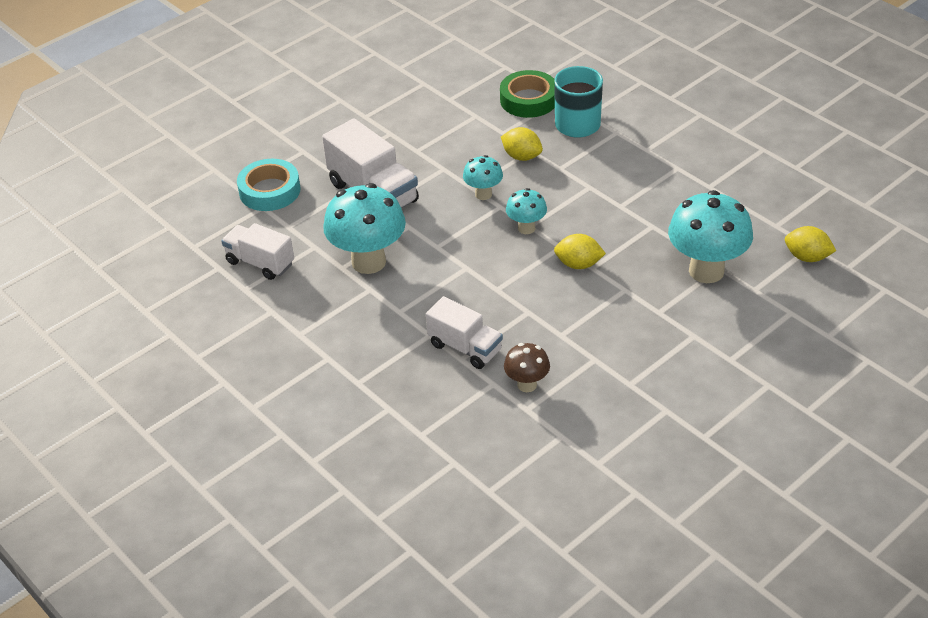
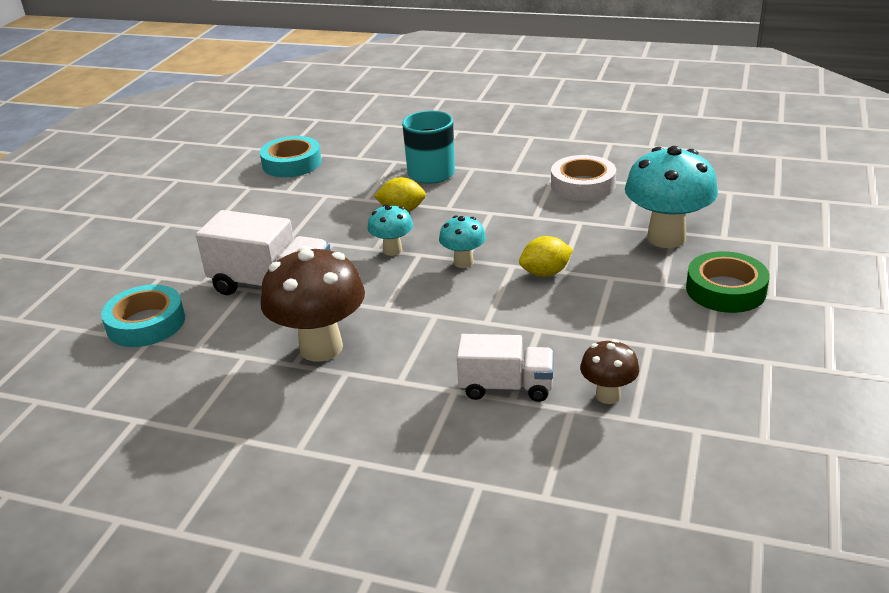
camera: 30 degrees left, 10 degrees down
(260, 263) = (187, 395): white truck -> none
(368, 262) = (321, 348): turquoise mushroom -> brown mushroom
(474, 69) = (292, 163): none -> turquoise tape
(528, 100) = (366, 170): green tape -> green tape (725, 290)
(692, 188) = (583, 185): none -> white tape
(807, 257) = (736, 200): yellow lemon -> none

